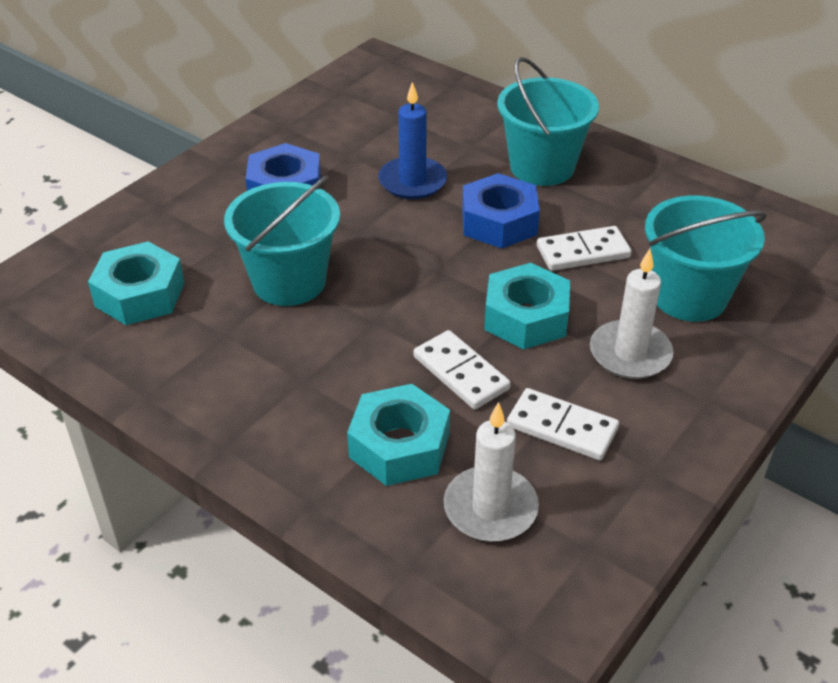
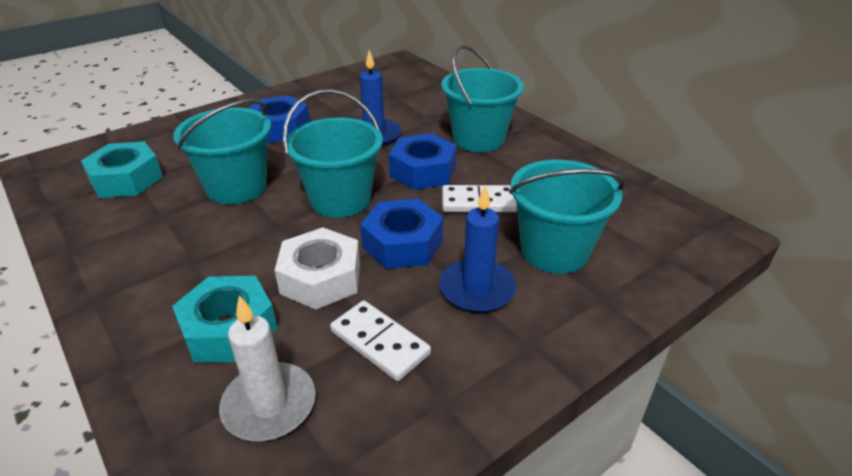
camera: 15 degrees right, 5 degrees down
(424, 276) = (340, 199): none -> turquoise bucket
(460, 373) = (321, 278): white domino -> white nut
(526, 317) = (402, 243): turquoise nut -> blue nut
(630, 353) = (477, 289): white candle -> blue candle

